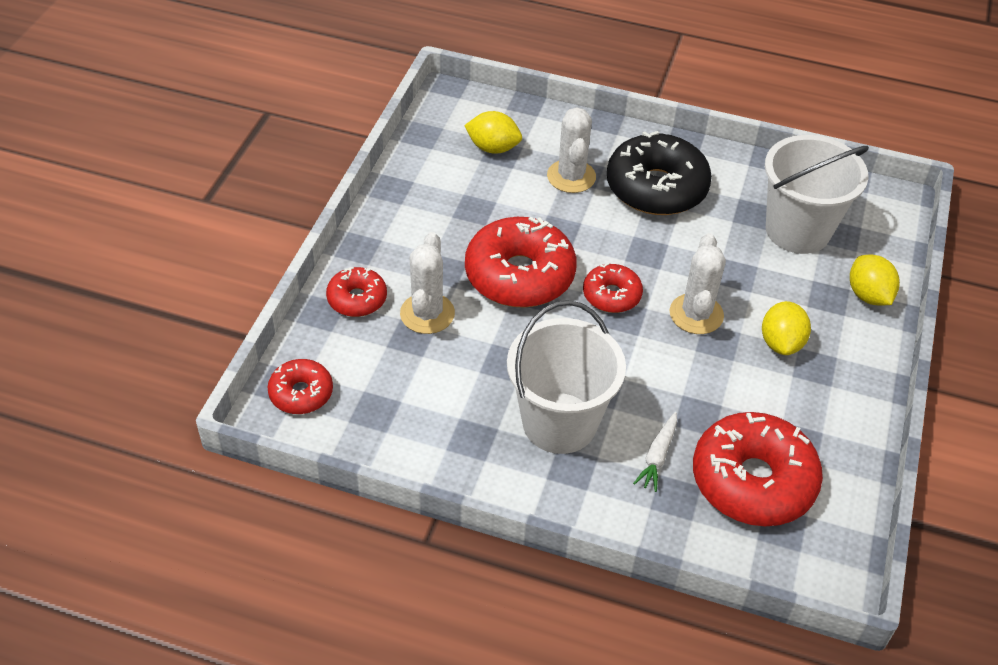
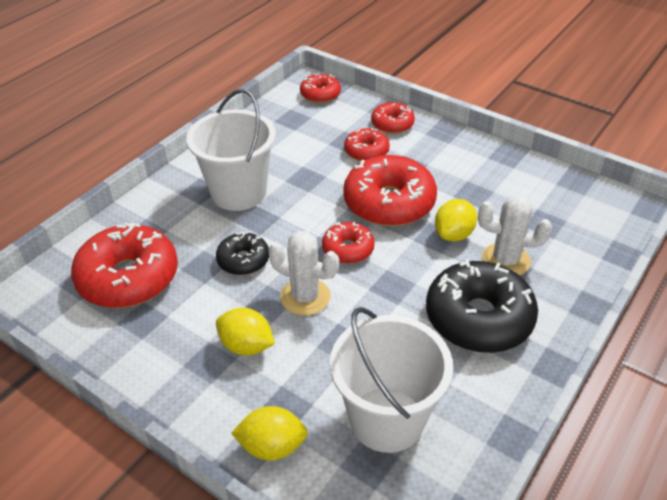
camera: 110 degrees right, 5 degrees down
(427, 313) = (366, 151): white cactus -> red donut
(493, 148) = (553, 219): yellow lemon -> yellow lemon (453, 234)
(657, 456) = (182, 233): white carrot -> none
(672, 381) = (243, 260): none -> black donut

